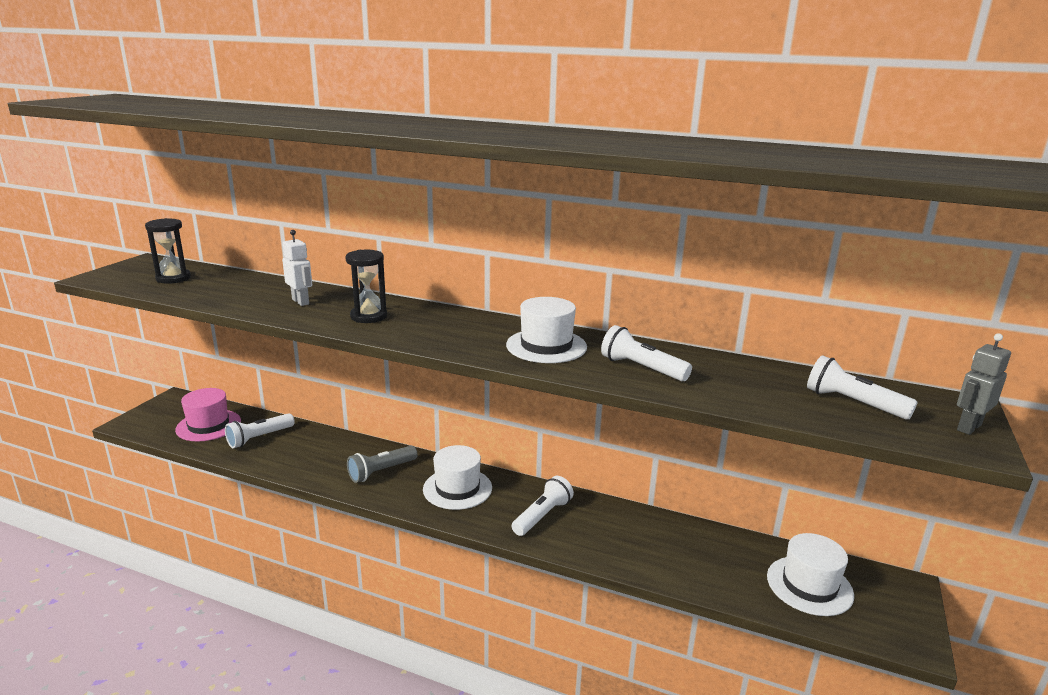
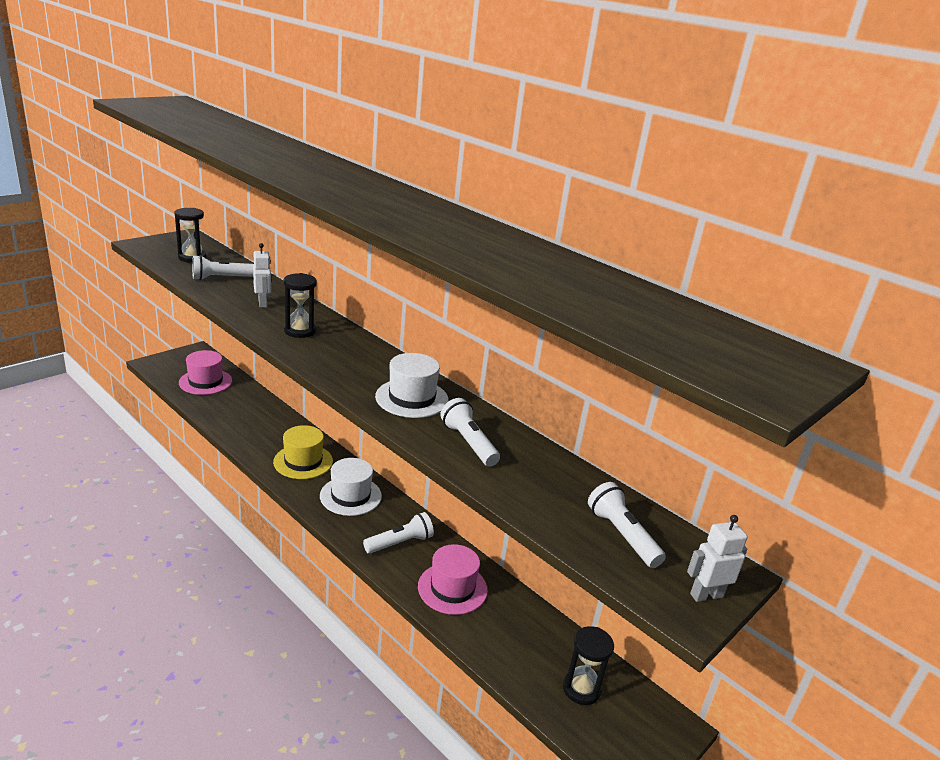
camera: 20 degrees right, 5 degrees up
(259, 438) = (234, 404): white flashlight -> white flashlight (221, 278)
(381, 471) = (303, 461): grey flashlight -> yellow hat
(625, 540) = (452, 588): none -> pink hat
(809, 585) = (581, 689): white hat -> black hourglass
(968, 427) = (706, 595): grey robot -> white robot

